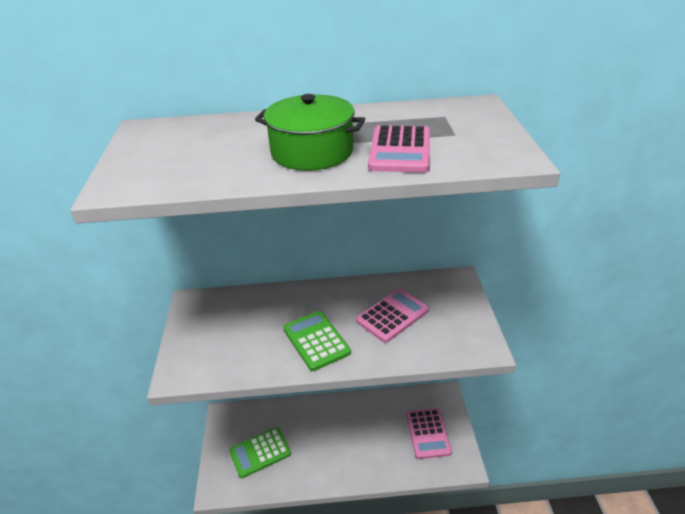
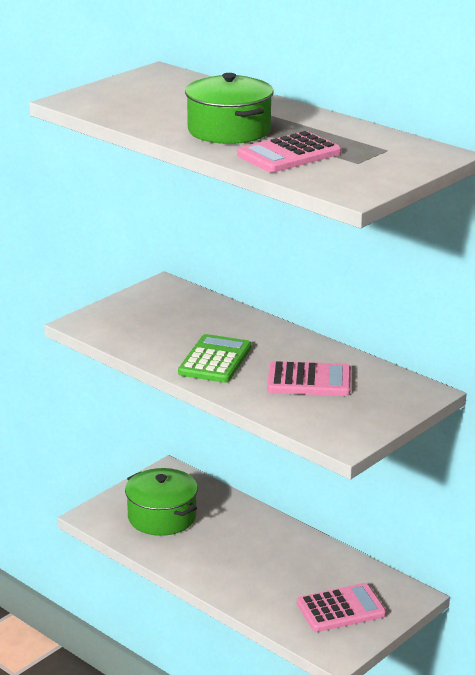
camera: 45 degrees right, 10 degrees down
(260, 452) = (162, 517): green calculator -> green pot
(428, 433) = (341, 609): pink calculator -> pink calculator turned 150 degrees counterclockwise

